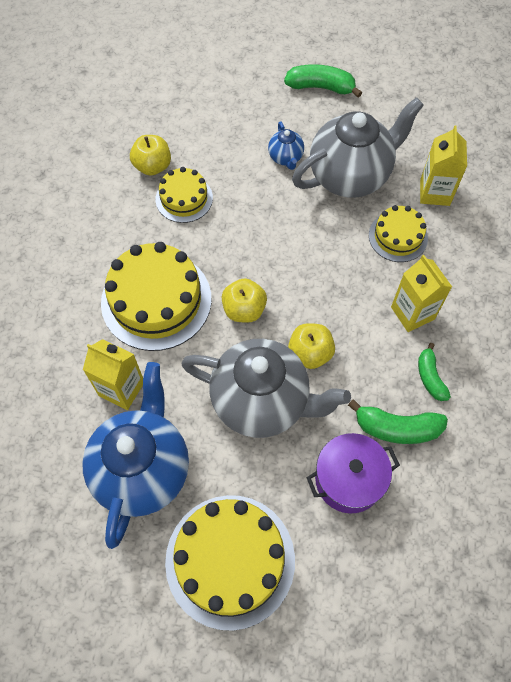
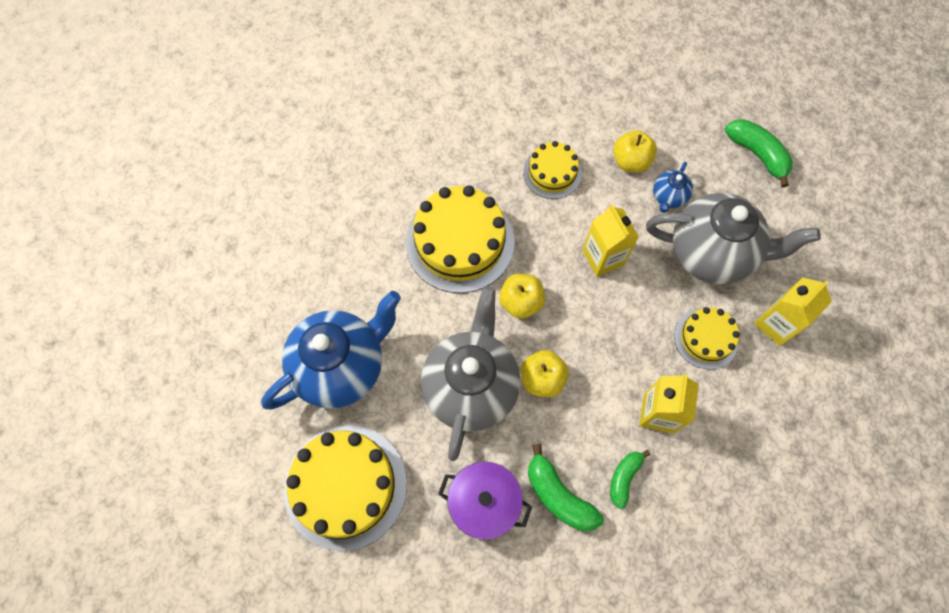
camera: 40 degrees right, 5 degrees up
(121, 389) = (377, 293): yellow carton -> yellow carton (603, 257)
(153, 166) = (550, 127): yellow apple -> yellow apple (631, 161)
(262, 402) = (471, 387): grey teapot -> grey teapot turned 135 degrees counterclockwise

